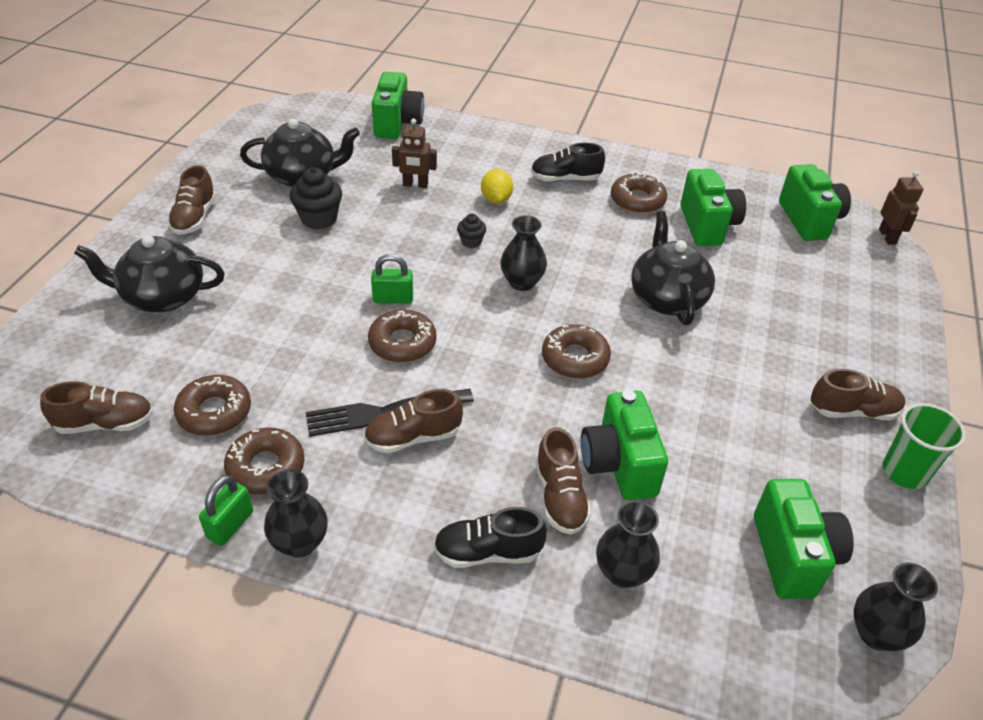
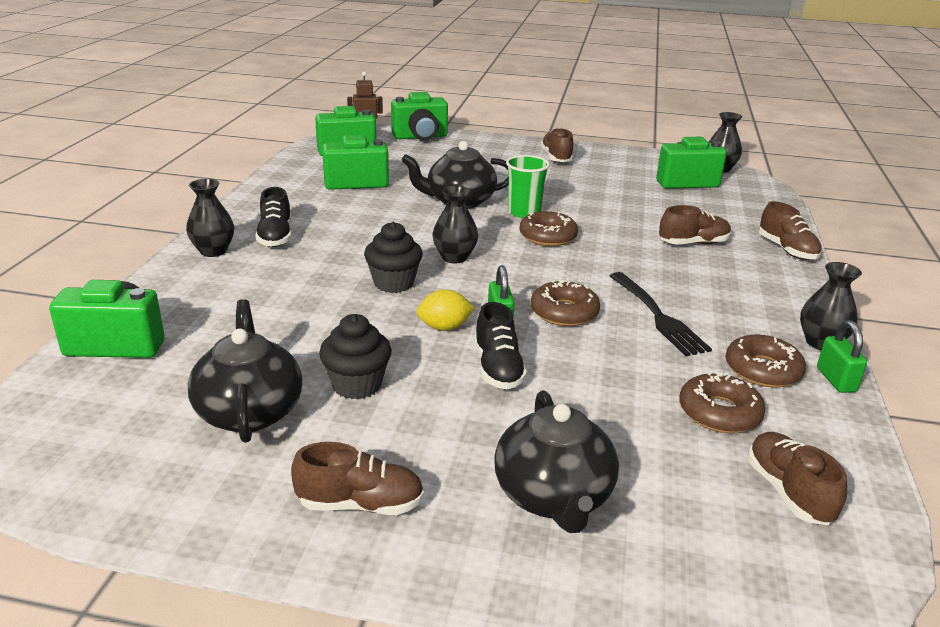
camera: 95 degrees left, 15 degrees down
(230, 525) = (835, 380): green padlock -> green padlock turned 60 degrees clockwise
(413, 437) = (677, 300): brown shoe -> brown shoe (787, 250)
(415, 185) = (280, 321): brown robot -> none
(471, 242) = (393, 283): black cupcake -> black cupcake, size x1.79
(488, 552) = (761, 267): black shoe -> black shoe (498, 368)
(496, 200) = (314, 271): yellow lemon -> yellow lemon (444, 327)
(619, 464) = (649, 224): green camera -> green camera (420, 137)
(622, 572) = (738, 226): black vase -> black vase (213, 251)
(637, 200) = (316, 206): brown donut -> none
(905, 472) = (600, 151): green cup -> green cup (524, 212)

